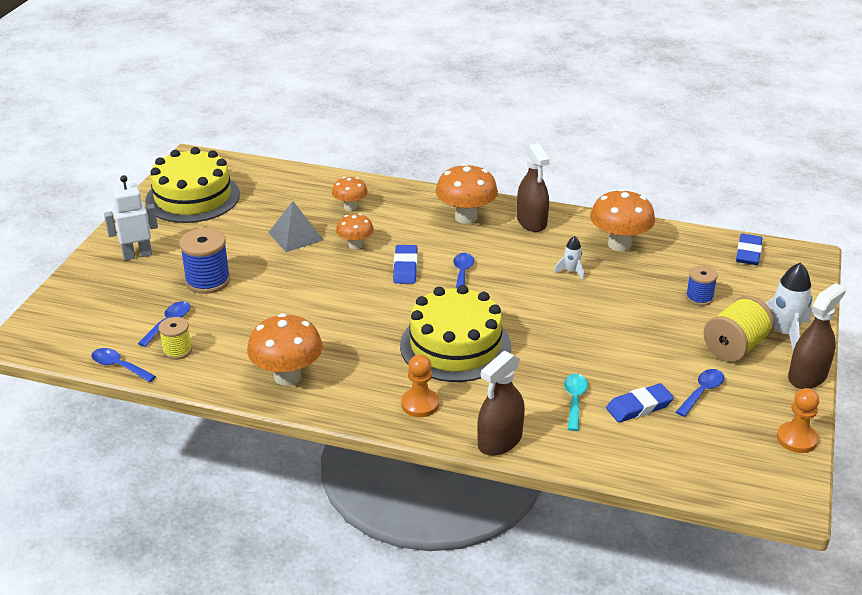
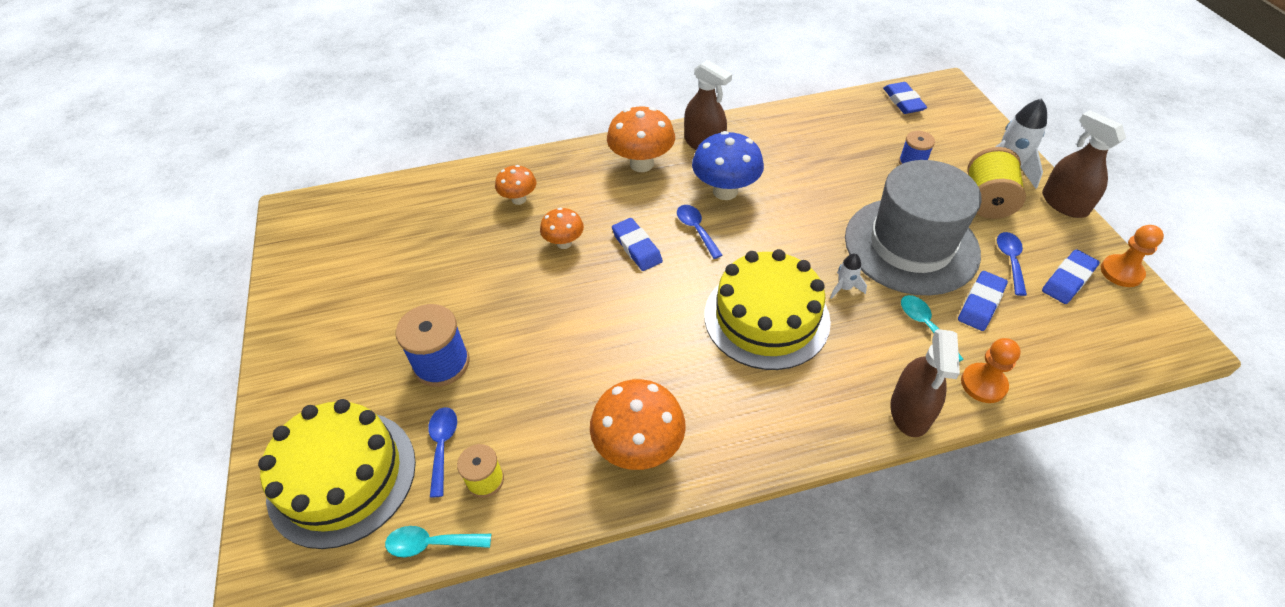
camera: 30 degrees left, 15 degrees up
(119, 366) = (432, 543): blue spoon -> turquoise spoon
(137, 255) = (326, 368): white robot -> none
(193, 197) = (333, 260): yellow cake -> yellow cake (342, 477)
(295, 236) = (492, 259): grey pyramid -> none
(420, 404) = (800, 408): orange pawn -> orange pawn (983, 384)
(513, 258) = (725, 191): none -> blue mushroom
(571, 271) = (787, 183): white rocket -> white rocket (844, 288)
(619, 244) = (799, 136): orange mushroom -> none
(627, 349) = (911, 245): none -> grey hat
(738, 424) = (1068, 280): none -> blue eraser
(807, 376) = (1064, 203): brown spray bottle -> brown spray bottle turned 45 degrees counterclockwise

